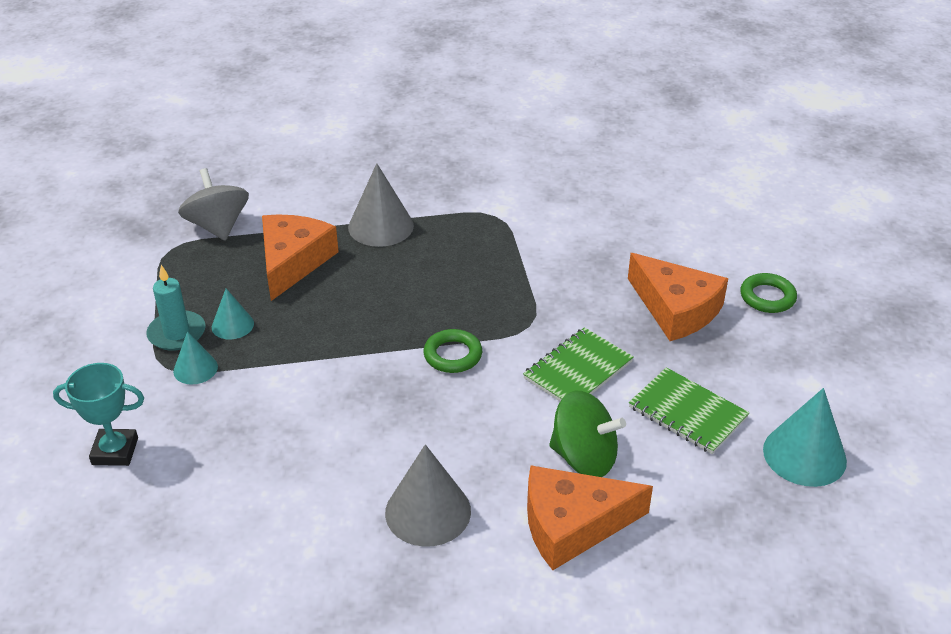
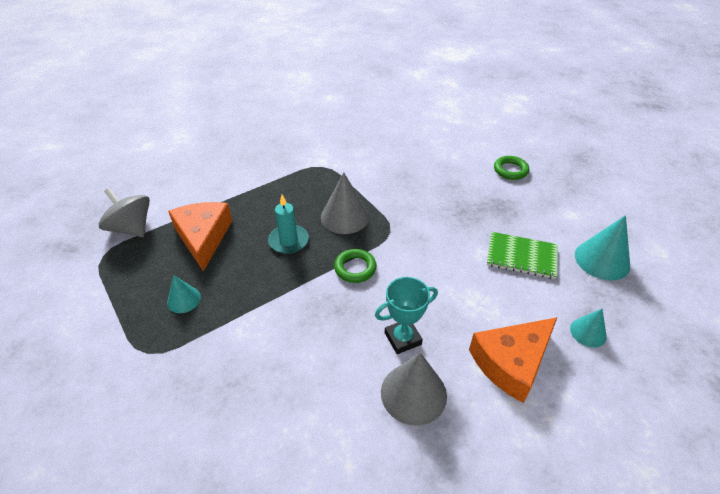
camera: 25 degrees left, 5 degrees up
(115, 451) = (140, 445): turquoise trophy -> turquoise trophy (403, 338)
(177, 333) = (142, 321): turquoise candle -> turquoise candle (288, 241)
(195, 369) = (172, 345): turquoise cone -> turquoise cone (588, 332)
(381, 226) = (251, 194): grey cone -> grey cone (345, 217)
(578, 370) = (439, 251): green notebook -> none
(584, 457) = (484, 310): green spinning top -> none
(675, 309) = (467, 193): orange cheese -> none

